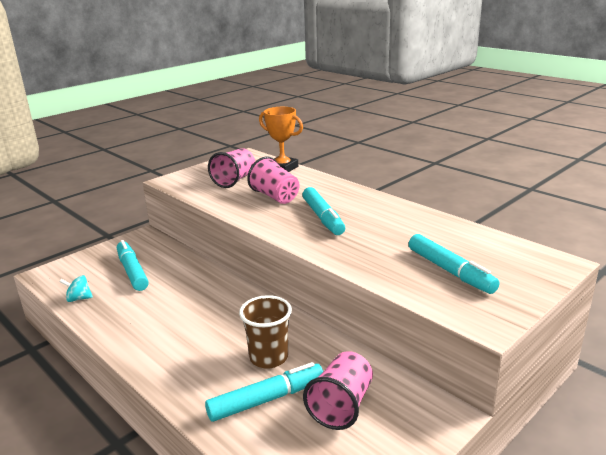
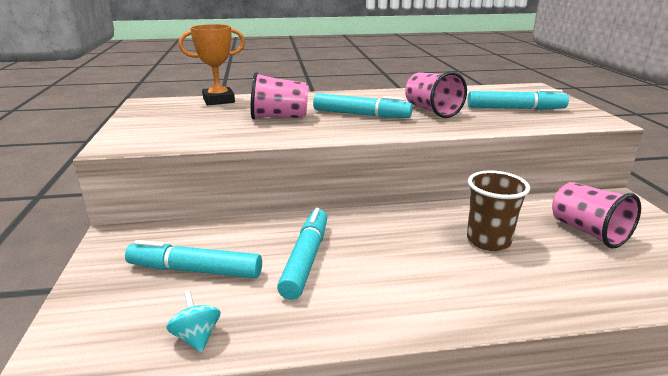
camera: 55 degrees left, 0 degrees up
(79, 299) = (196, 337): turquoise spinning top -> turquoise spinning top turned 120 degrees clockwise
(234, 180) = (198, 121): pink cup -> pink cup (432, 111)
(267, 399) = (558, 263): turquoise marker -> turquoise marker (306, 259)

